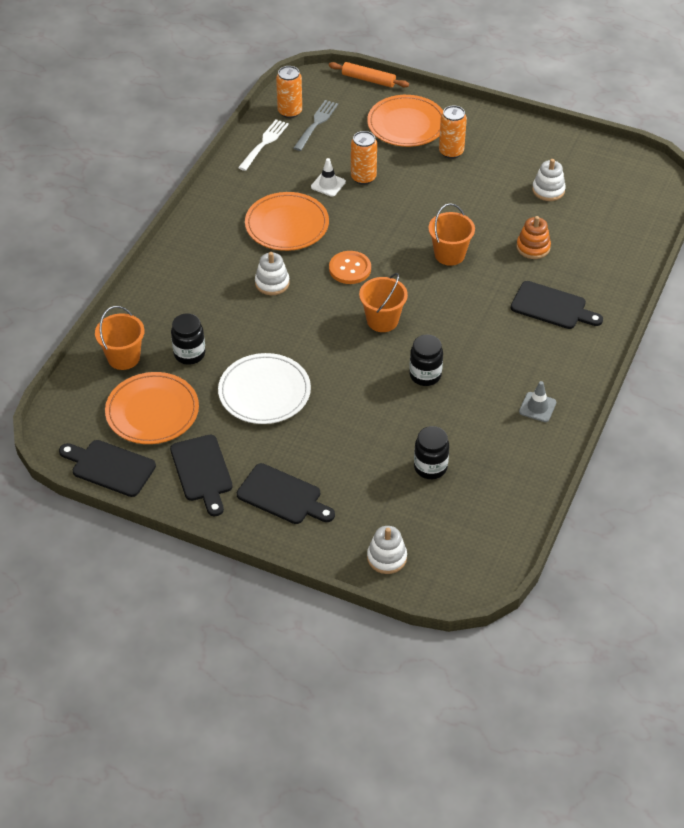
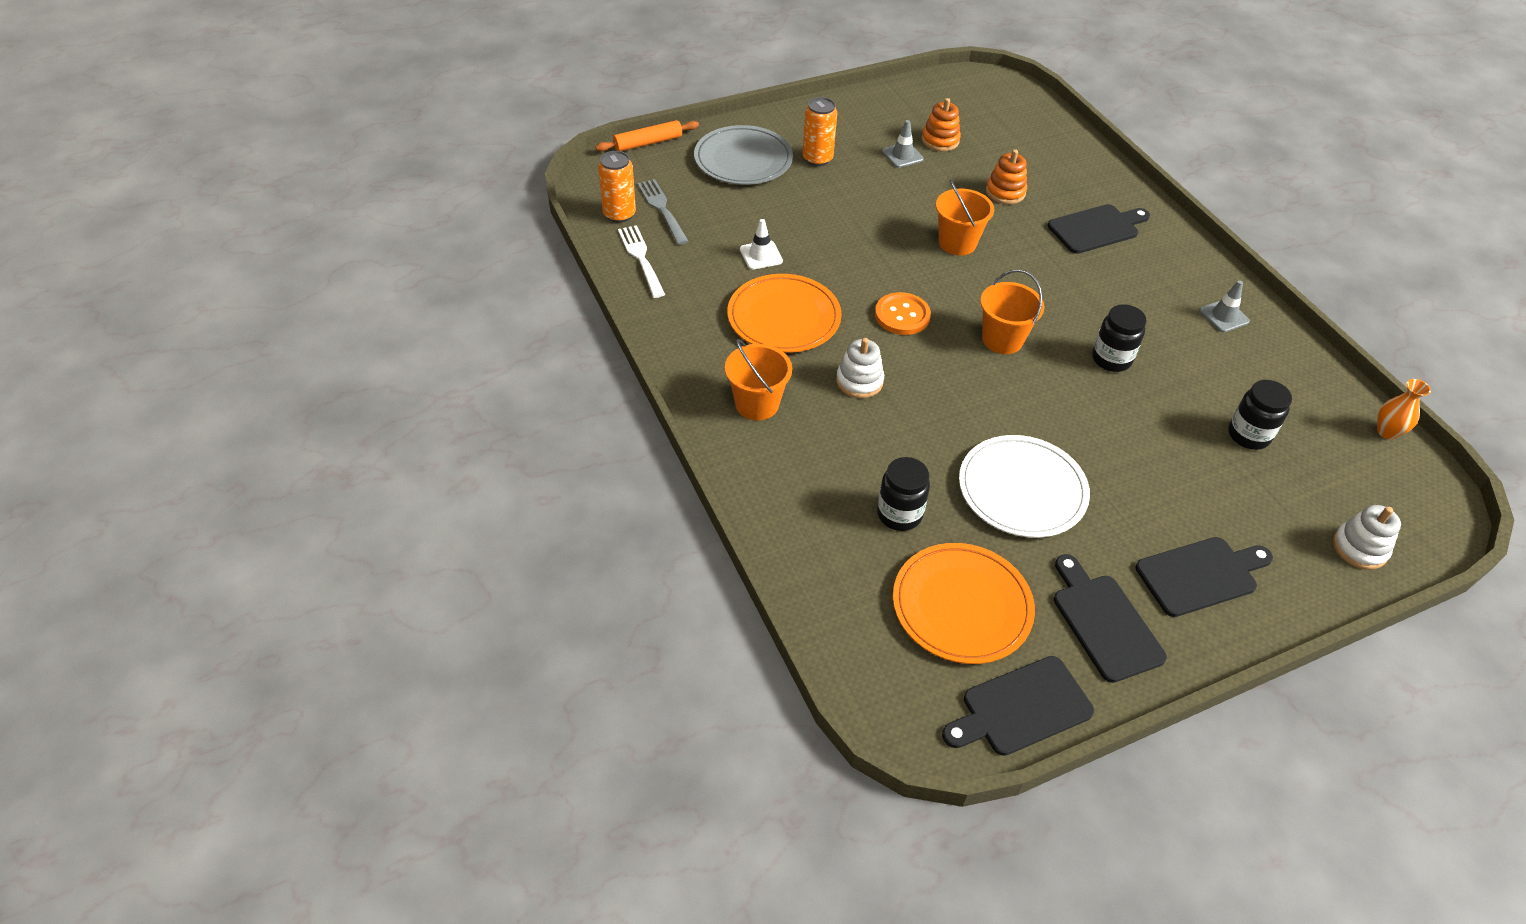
camera: 50 degrees left, 0 degrees up
(123, 357) = (844, 576): orange bucket -> orange bucket (757, 404)
(202, 472) = (1104, 622): black cutting board -> black cutting board turned 135 degrees counterclockwise
(363, 177) = (781, 228): orange can -> none
(406, 124) = (743, 160): orange plate -> grey plate
(507, 183) = (902, 155): none -> grey traffic cone
(516, 532) = (1387, 432): none -> orange vase
(548, 190) = (940, 140): white stacking toy -> orange stacking toy

